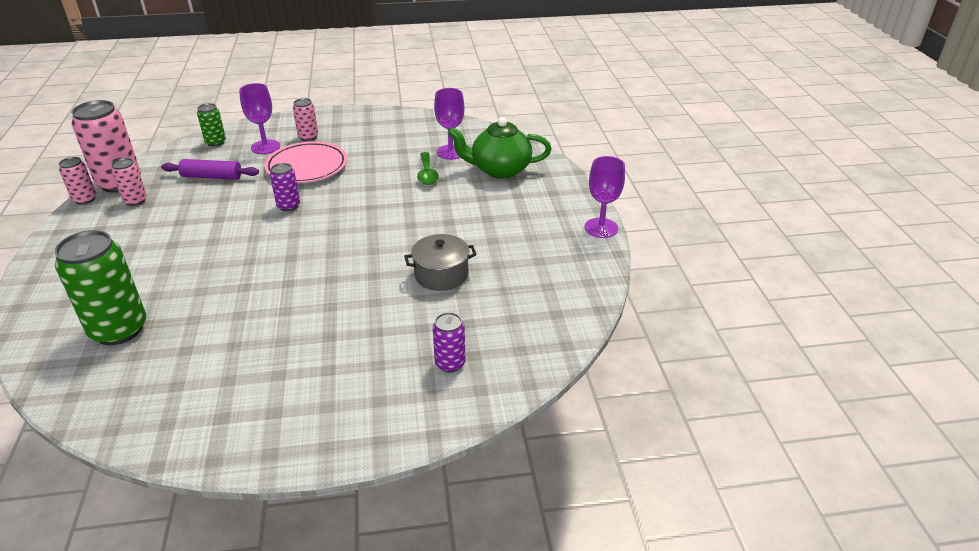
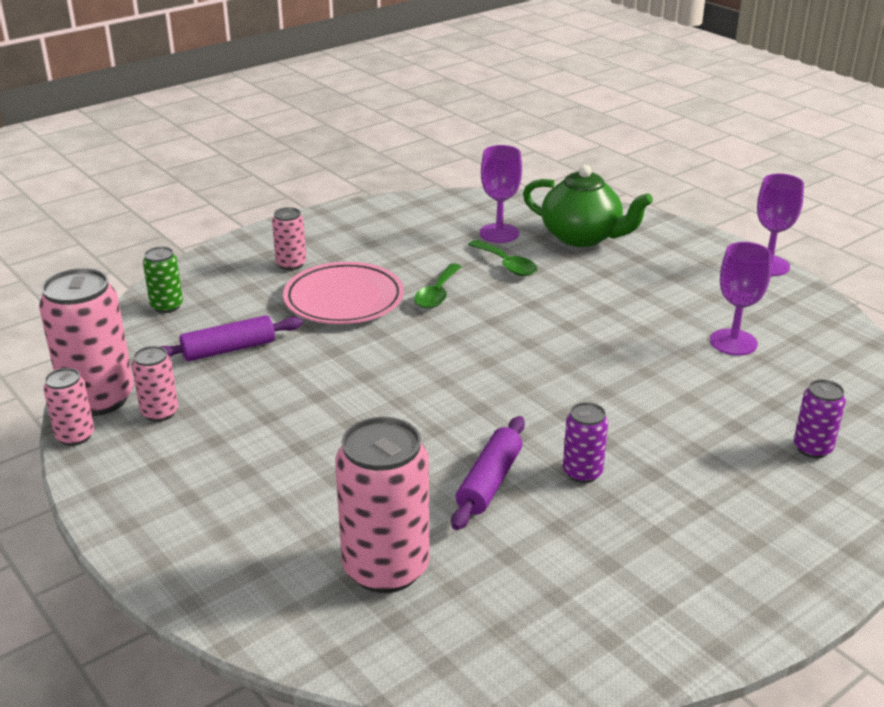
camera: 30 degrees left, 5 degrees down
(119, 330) = (386, 568): green can -> pink can
(234, 304) = (489, 482): none -> purple rolling pin
(265, 147) = (250, 292): purple goblet -> purple goblet (733, 342)
(288, 206) = (389, 351): purple can -> purple can (582, 472)
(362, 179) = (437, 294): none -> green spoon
(441, 274) = (677, 365): grey pot -> none
(499, 170) = (582, 237): green teapot -> green teapot turned 120 degrees counterclockwise

